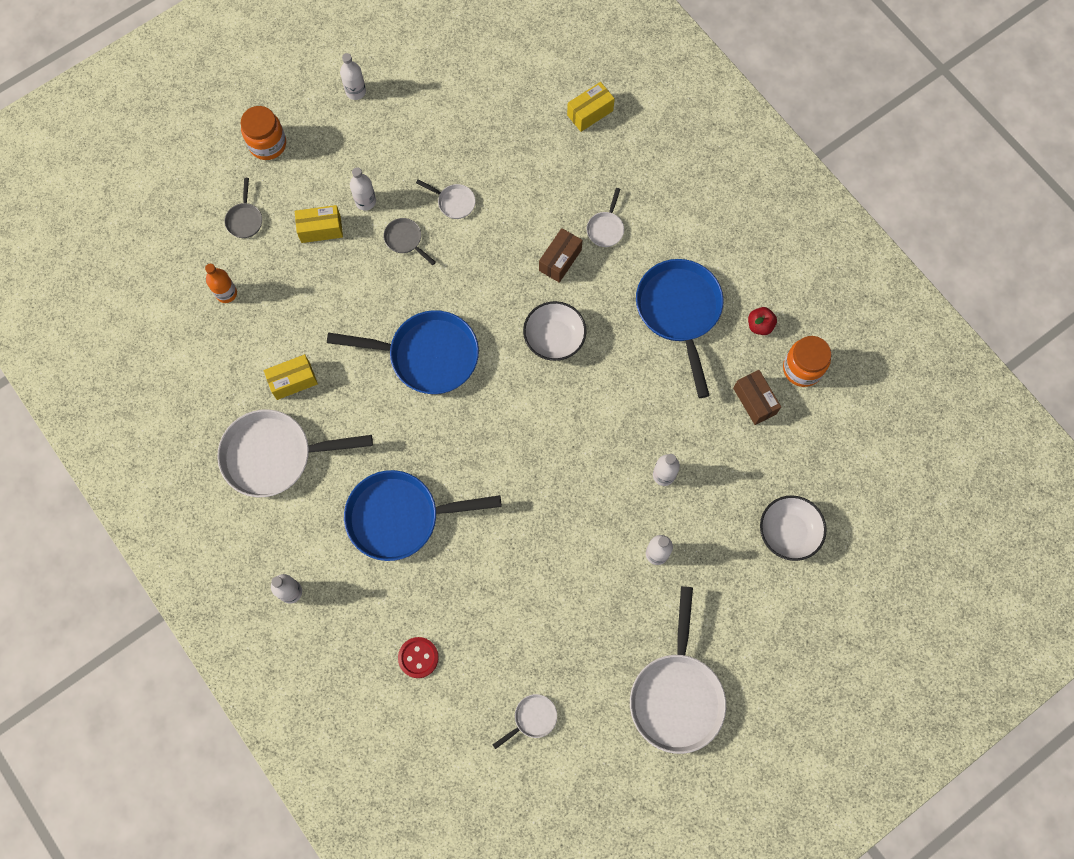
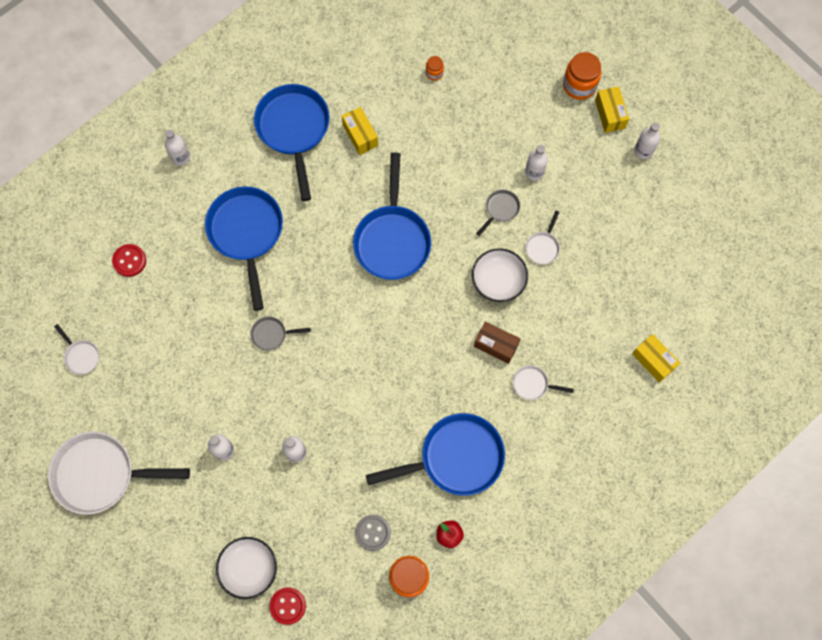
camera: 85 degrees right, 0 degrees up
(226, 293) = (434, 73): orange bottle -> orange jar
(245, 220) = (504, 77): grey pan -> grey pan (272, 334)
(274, 455) = (294, 130): white pan -> blue pan
(321, 229) = (502, 139): yellow box -> yellow box (610, 114)
(554, 338) = (419, 346): white bowl -> white bowl (498, 281)
(754, 401) = (373, 533): brown box -> grey button
(828, 493) = (288, 606): none -> red button

